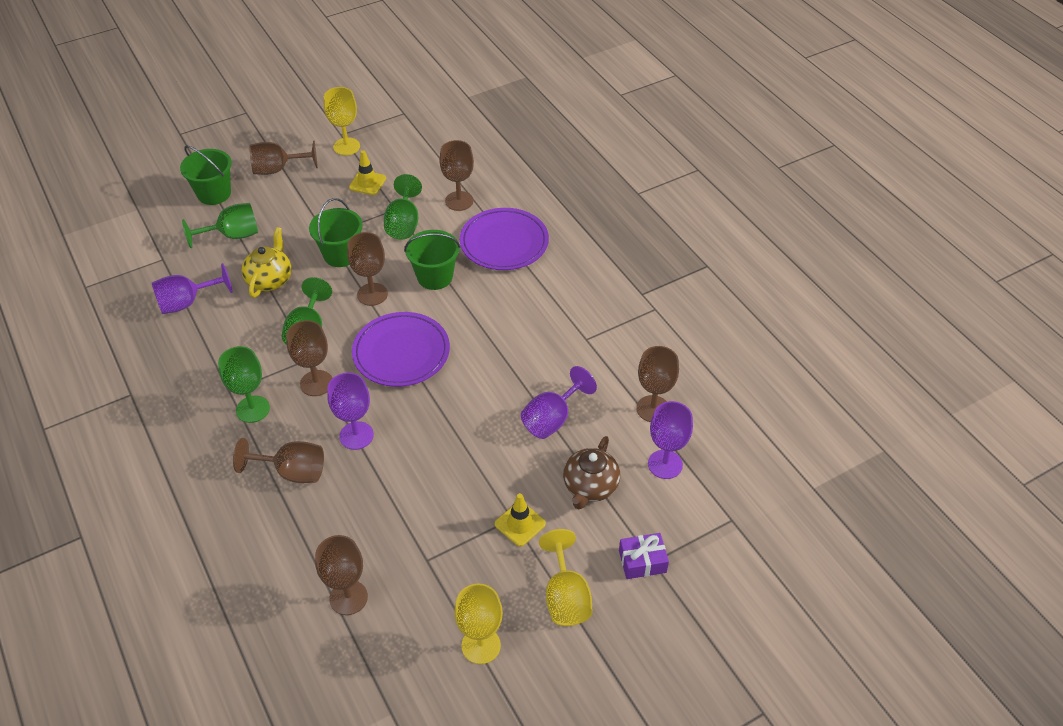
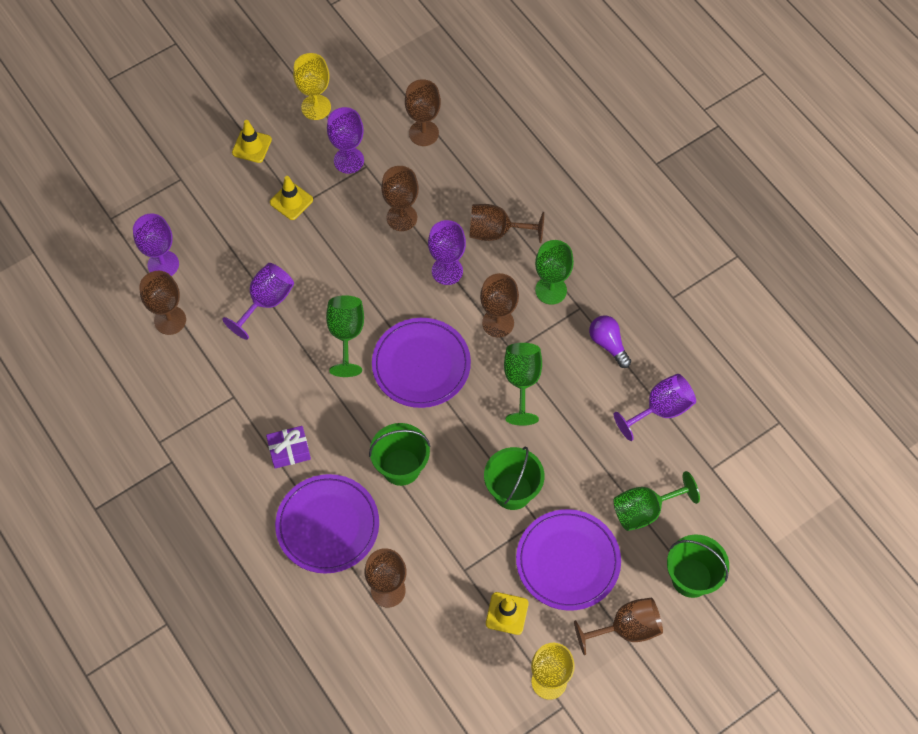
camera: 175 degrees right, 15 degrees up
(213, 357) = (608, 344): none -> purple light bulb
(270, 280) = (582, 448): yellow teapot -> none
(309, 209) = (568, 561): none -> purple plate
(372, 294) = (465, 437): brown goblet -> brown goblet (402, 217)
(403, 224) = (449, 545): green goblet -> green goblet (346, 335)
(447, 569) = (348, 160): none -> purple goblet
(566, 597) = (251, 146): yellow goblet -> yellow traffic cone
(590, 487) = (231, 238): brown teapot -> none
(642, 561) = (189, 178): purple gift -> purple gift (289, 450)

